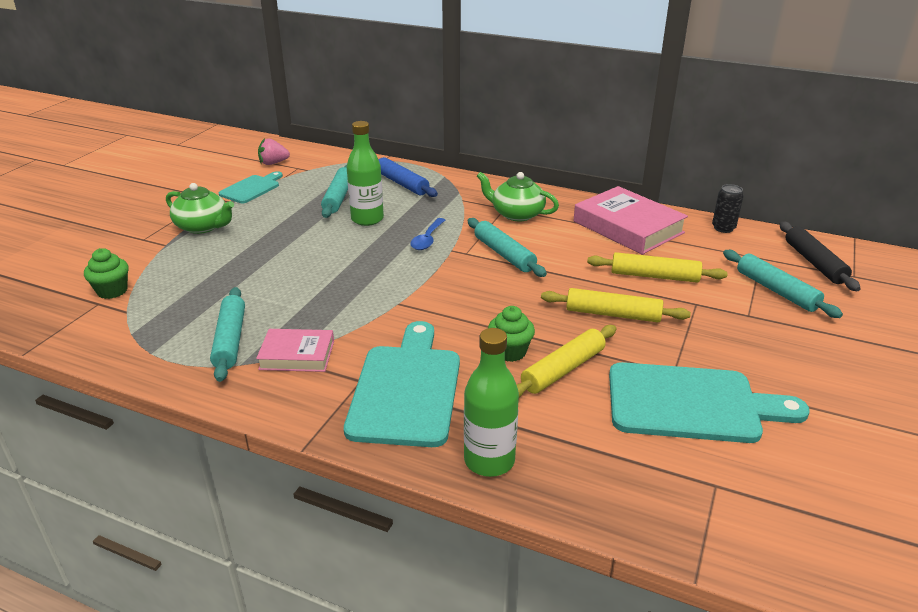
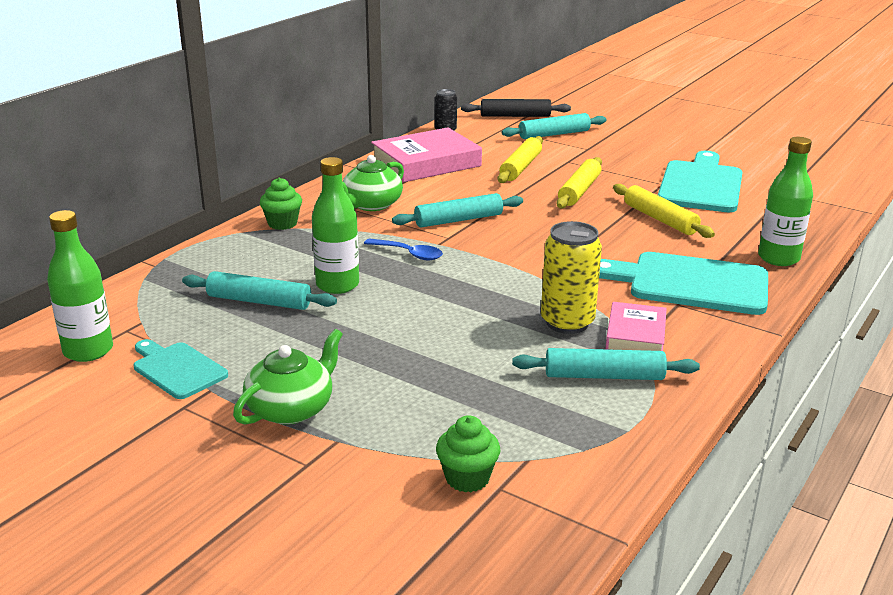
camera: 80 degrees left, 5 degrees down
(273, 163) = (88, 351): pink strawberry -> green bottle
(318, 319) = (567, 322): none -> yellow can
(402, 183) = (245, 258): blue rolling pin -> none
(510, 352) = (633, 236): green cupcake -> green cupcake (282, 223)

